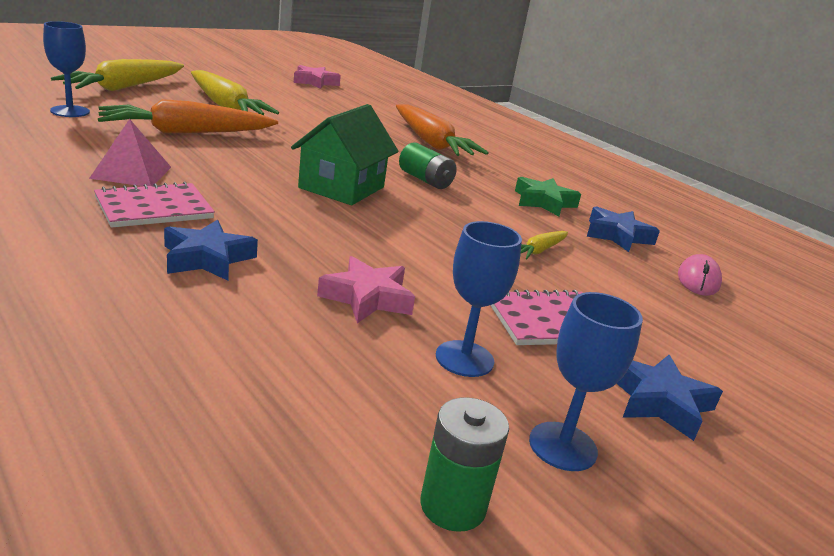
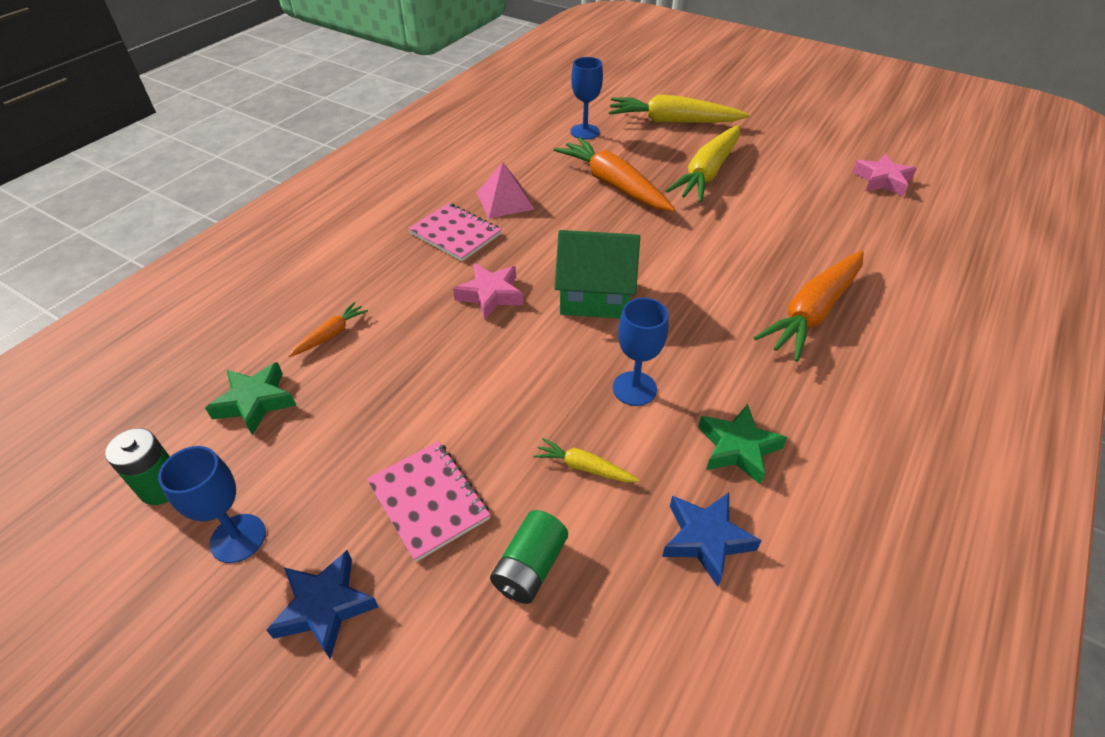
camera: 75 degrees right, 20 degrees up
(207, 258) = (399, 284): blue star -> none
(254, 319) = (331, 334): none -> orange carrot
(337, 398) = (255, 402): none -> green star
(367, 298) = (394, 376): pink star -> pink star (491, 295)
(425, 180) = (683, 339): green battery -> green battery (530, 567)
(464, 359) = (333, 454): blue goblet -> blue goblet (634, 388)
(698, 280) = (641, 647): pink mouse -> none

